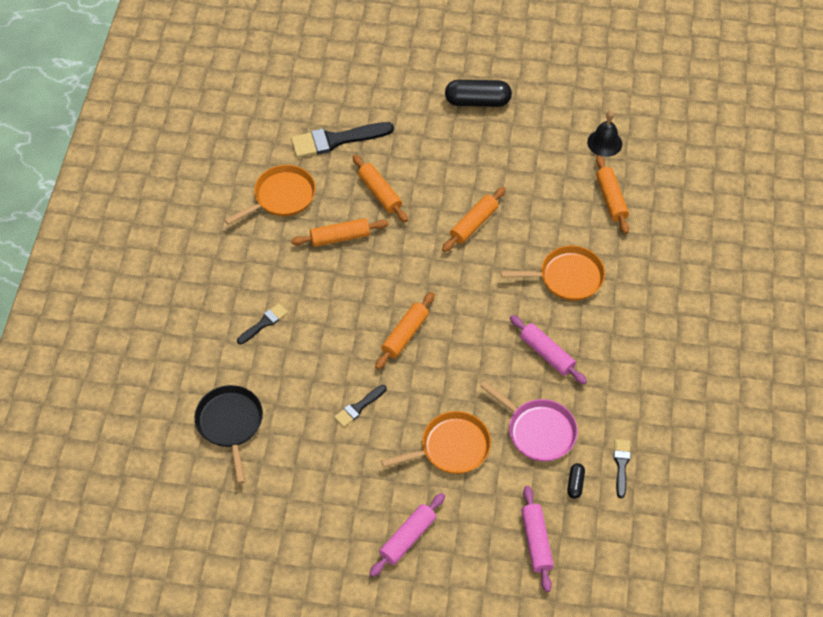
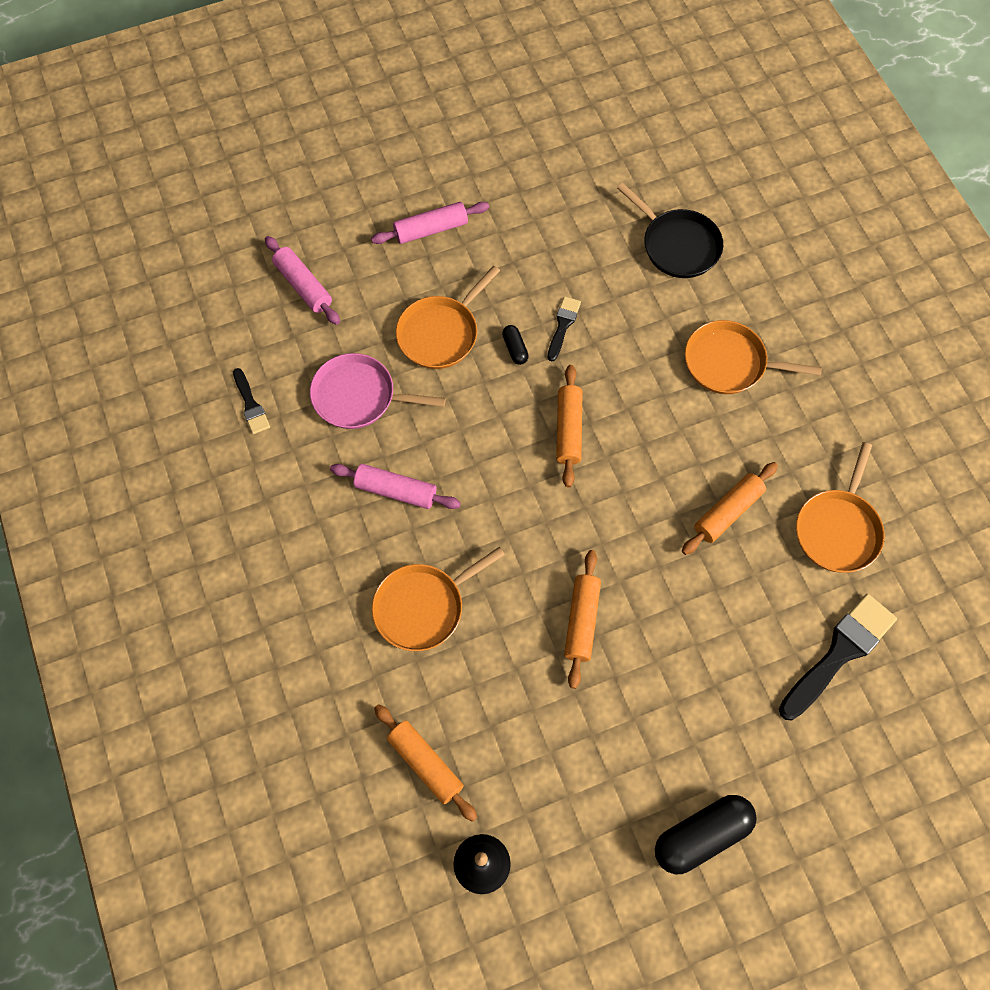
camera: 150 degrees right, 10 degrees up
(264, 323) = (729, 363): black brush -> orange pan
(379, 193) = (726, 601): orange rolling pin -> none
(408, 538) = (431, 229): pink rolling pin -> pink rolling pin turned 60 degrees clockwise
(575, 484) = (291, 361): black capsule -> black capsule (515, 349)

